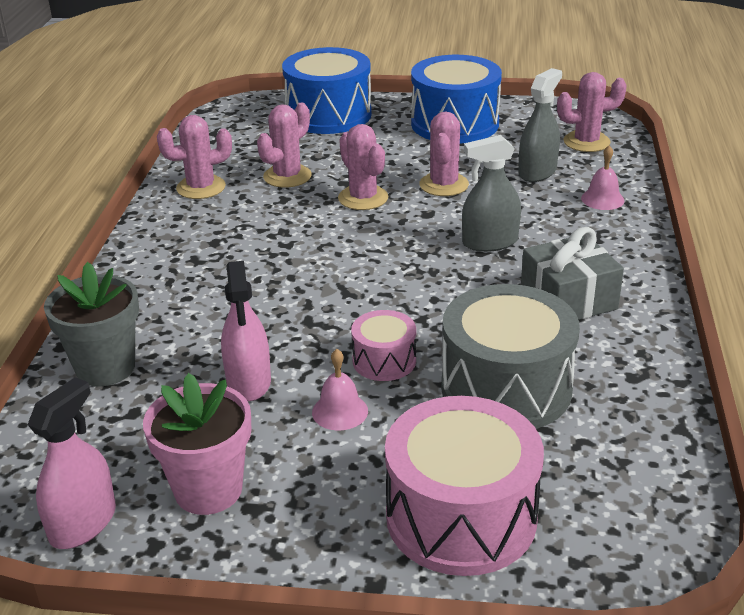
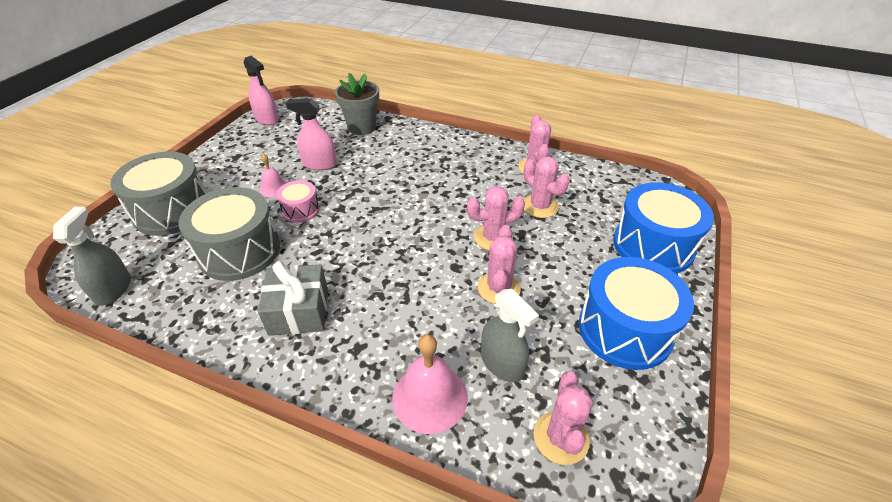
camera: 105 degrees right, 10 degrees up
(208, 490) = (257, 146): pink flower pot -> none
(444, 185) = (498, 288): pink cactus -> pink cactus turned 75 degrees clockwise
(461, 517) = (172, 210): pink drum -> grey drum
(490, 242) = (396, 291): grey spray bottle -> grey spray bottle (113, 289)
(602, 199) = (430, 397): pink bell -> pink bell, size x1.75

